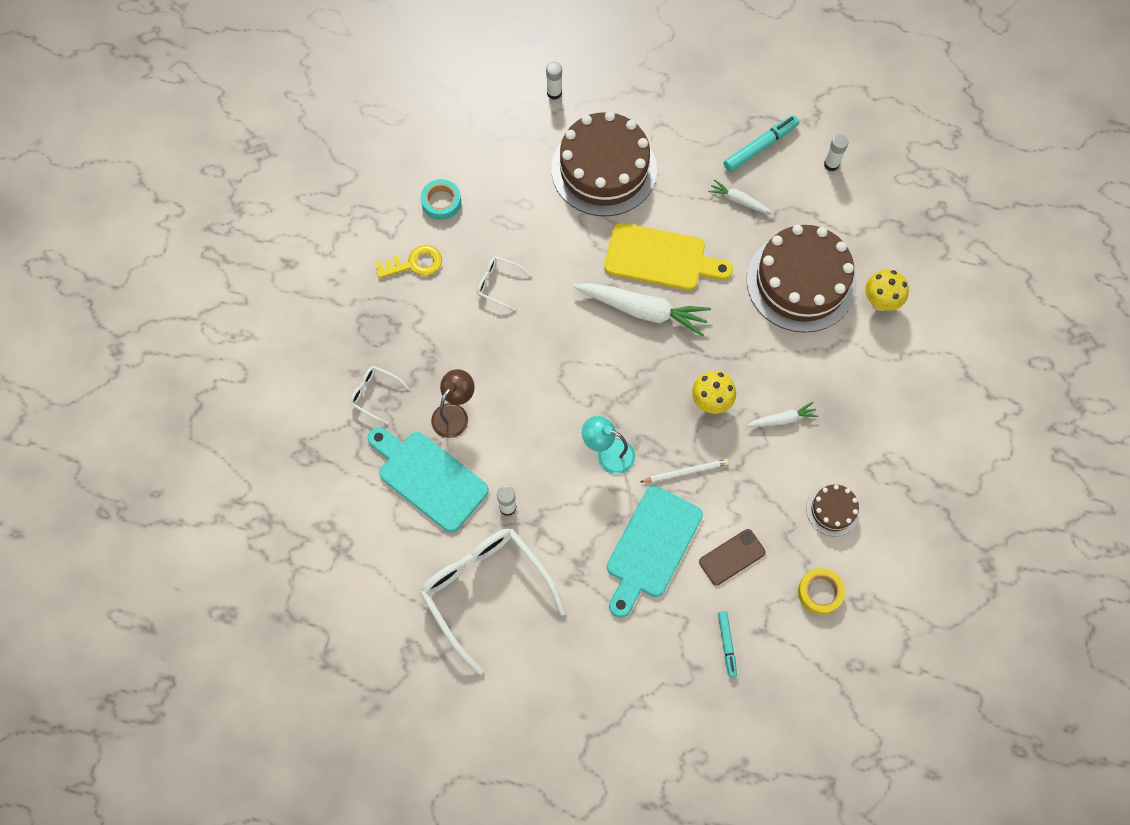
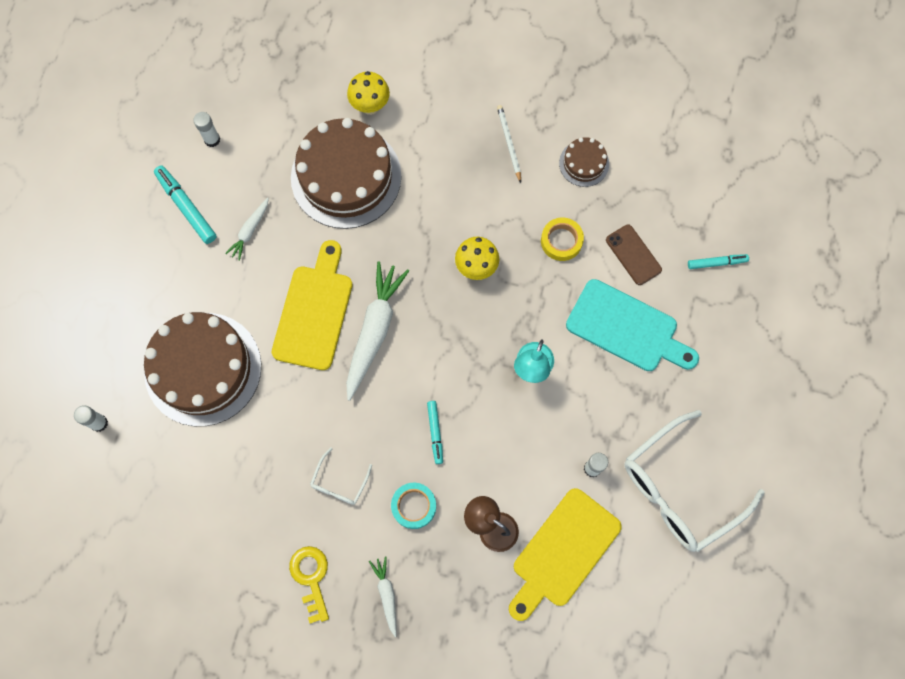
camera: 90 degrees left, 5 degrees up
(374, 394) = (469, 616): white glasses -> none
(429, 477) = (562, 552): turquoise cutting board -> yellow cutting board
(441, 202) = (234, 550): turquoise tape -> turquoise tape (414, 506)
(544, 365) = (435, 432): none -> turquoise marker
(685, 472) = (549, 294): white pencil -> white pencil (509, 143)
(782, 419) = (493, 202): white carrot -> white carrot (386, 595)
(820, 592) = (663, 179): yellow tape -> yellow tape (561, 241)

